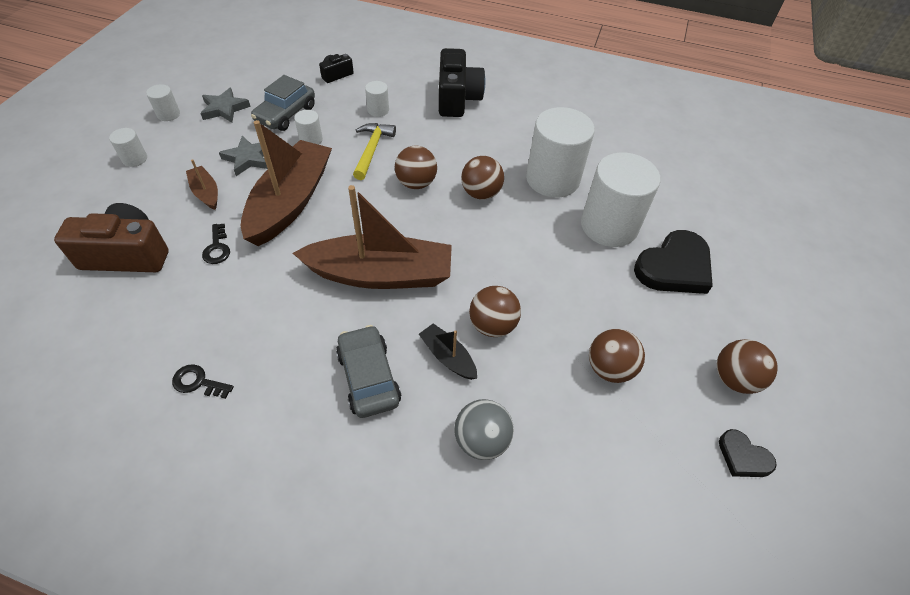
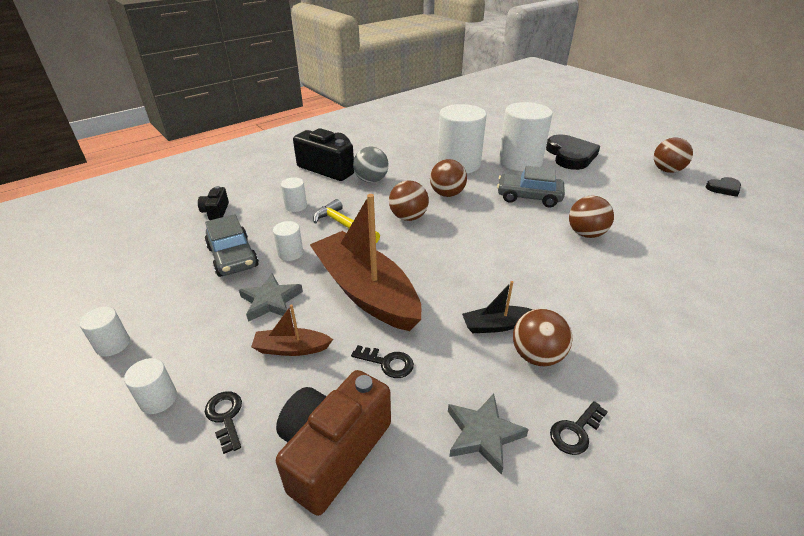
camera: 55 degrees left, 15 degrees down
(133, 194) = (225, 417): none -> black key
(224, 109) = (166, 296): grey star -> grey star (483, 434)
(368, 377) = (613, 310): grey car -> grey car (528, 197)
(381, 274) = (500, 267): brown boat -> none
(448, 357) = (608, 263): black boat -> black boat (496, 325)
(481, 440) = (693, 274): grey ball -> grey ball (371, 180)
(609, 368) = (644, 204): brown ball -> brown ball (536, 356)

